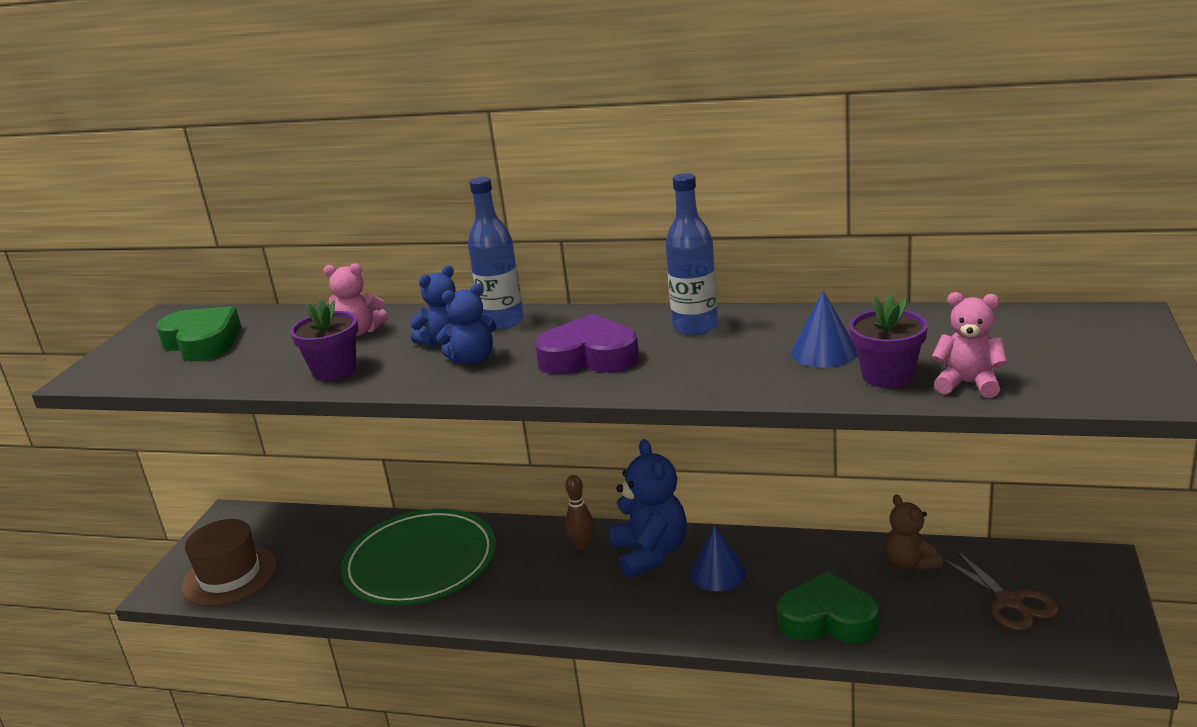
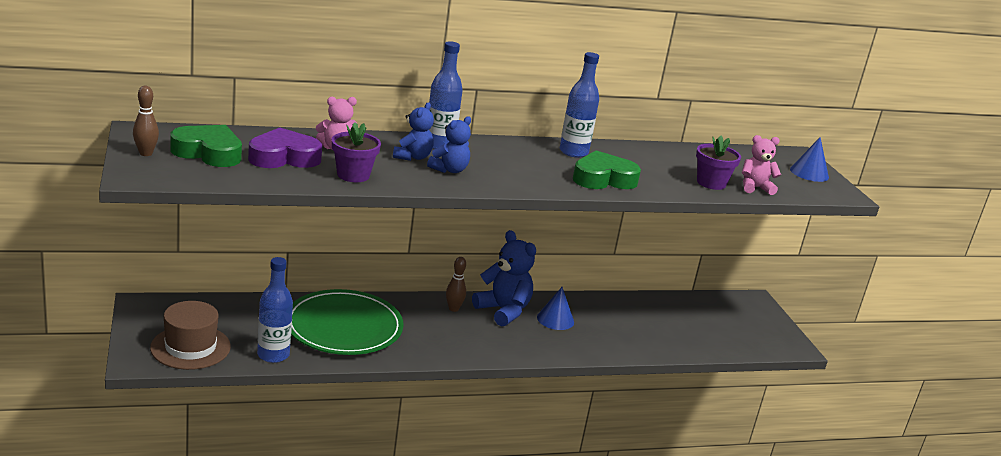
camera: 35 degrees left, 0 degrees up
(135, 345) = (146, 153): none -> brown bowling pin
(308, 595) = (273, 355): none -> blue bottle
(589, 357) = (527, 169): purple heart -> purple heart (284, 157)
(824, 352) = (664, 169): blue cone -> blue cone (809, 173)
(828, 619) = (638, 340): green heart -> green heart (603, 179)
(910, 563) = (661, 306): brown teddy bear -> none
(1009, 602) = (725, 323): brown scissors -> none

